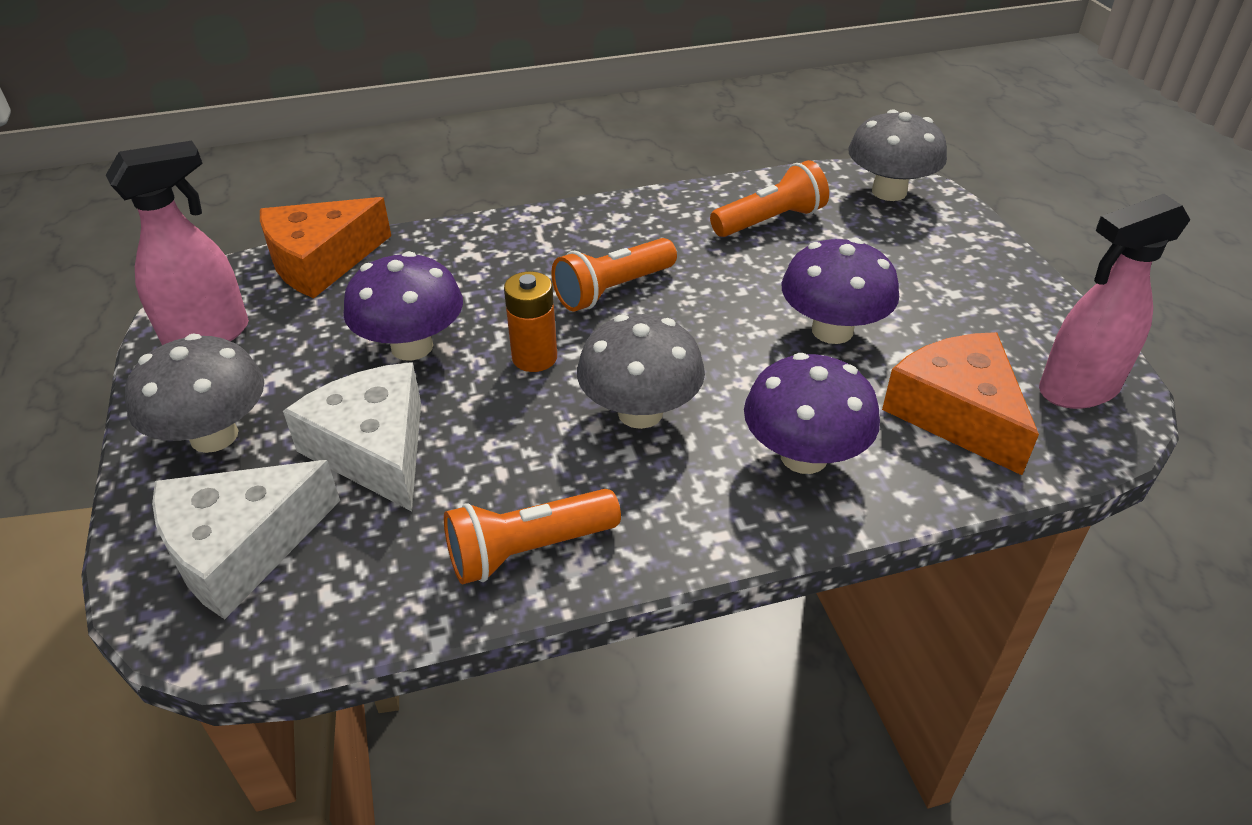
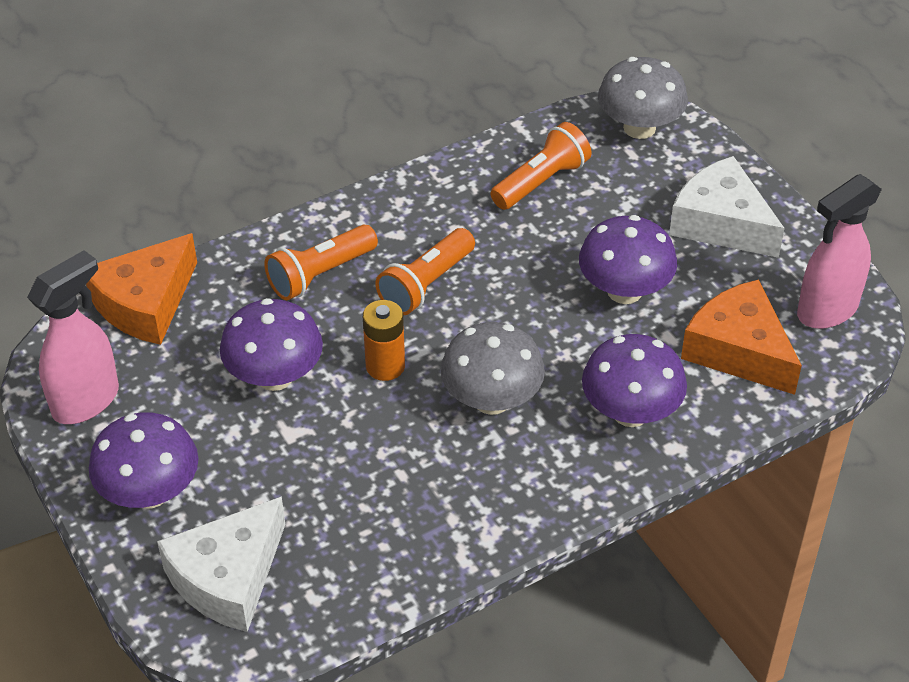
camera: 15 degrees left, 5 degrees up
(214, 436) = (150, 492): grey mushroom -> purple mushroom
(374, 449) = (290, 476): white cheese -> white cheese (721, 223)
(528, 550) = (449, 532): orange flashlight -> orange flashlight (320, 274)

